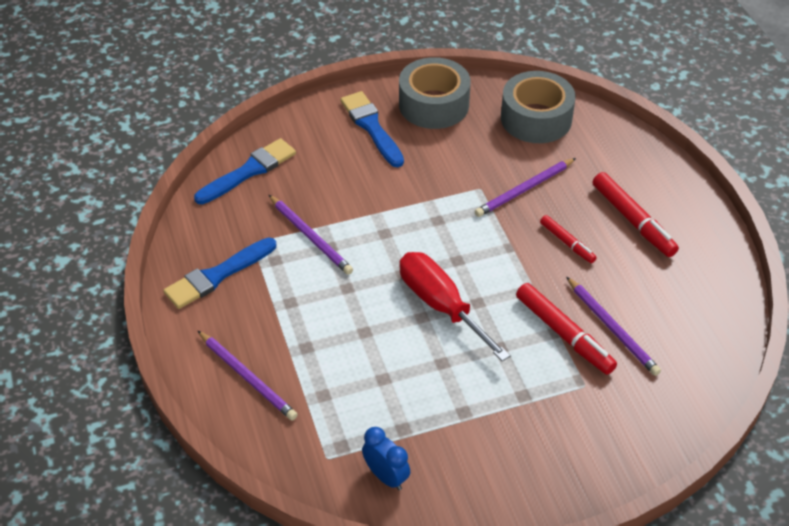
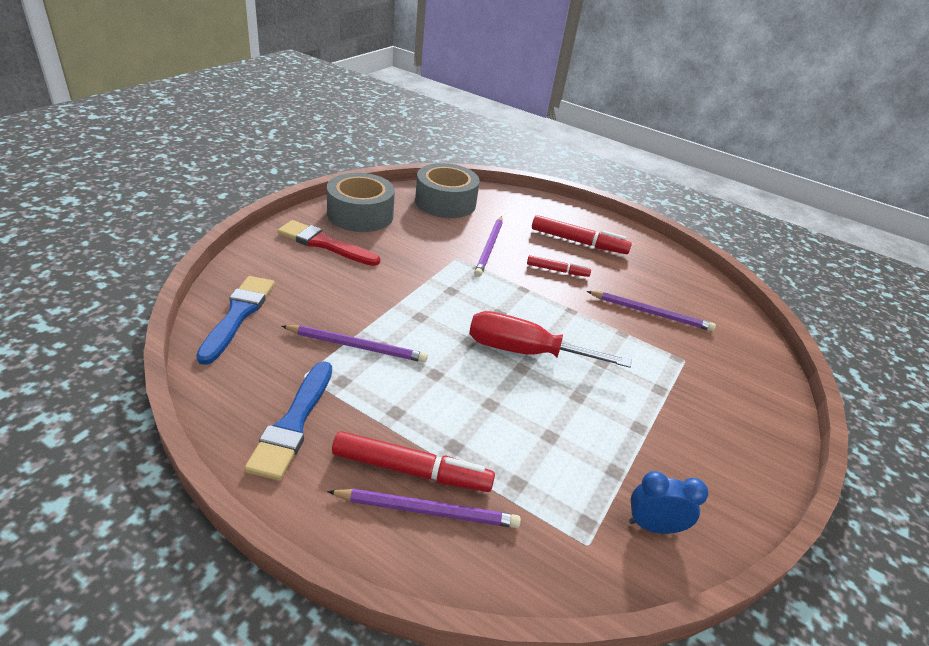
camera: 45 degrees left, 10 degrees down
(371, 127) = (324, 244): blue brush -> red brush
(564, 334) = (629, 331): red marker -> red marker (411, 470)

